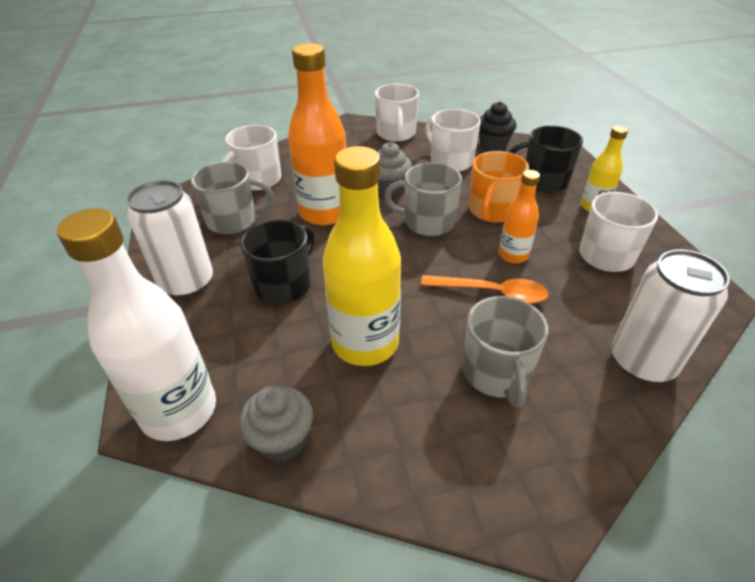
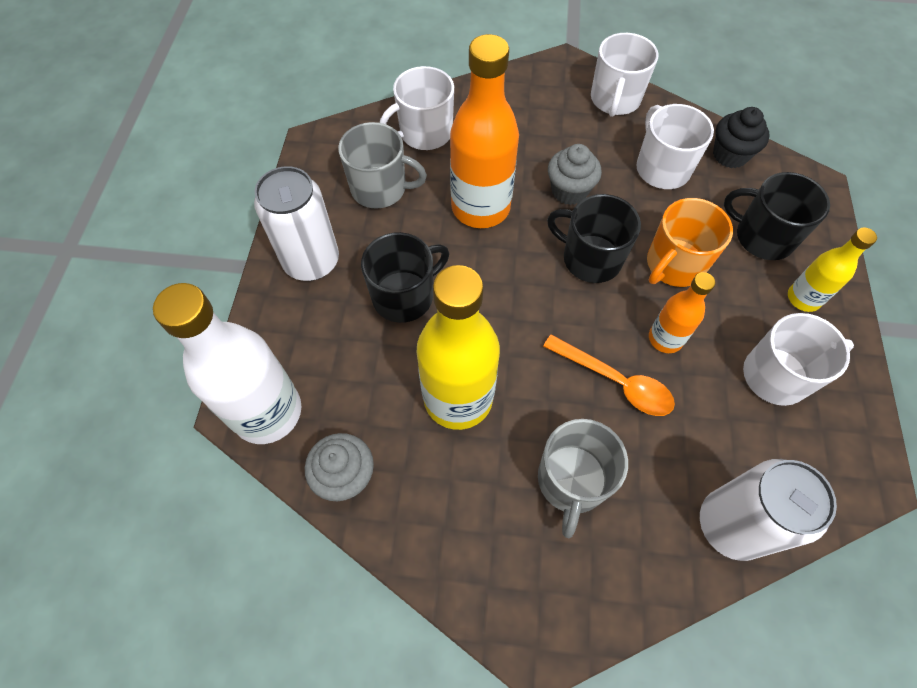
camera: 20 degrees right, 20 degrees up
(428, 222) = (590, 258): grey mug -> black mug

